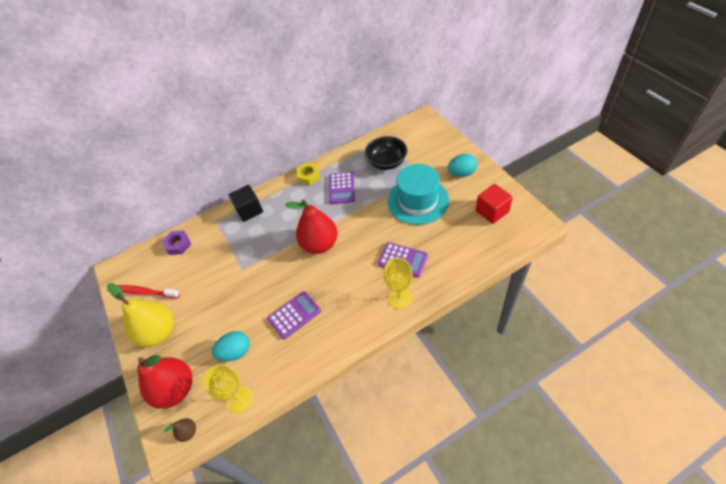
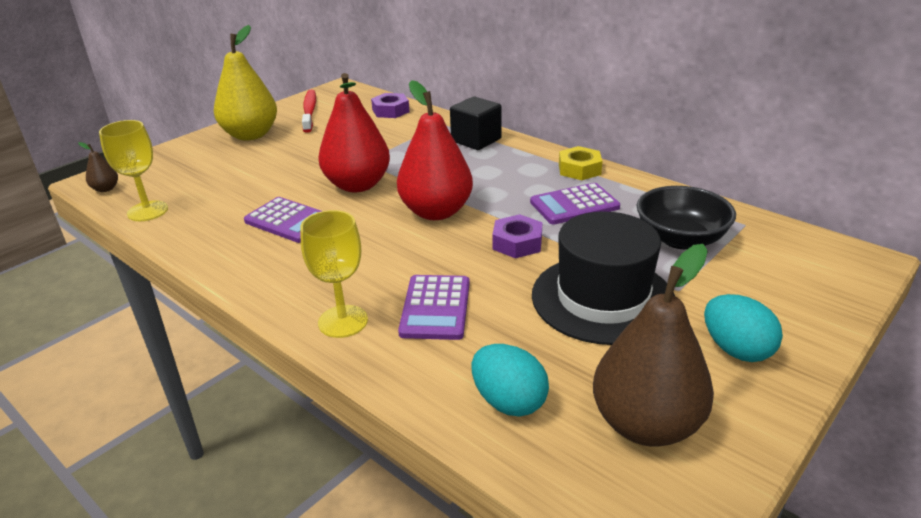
camera: 65 degrees right, 20 degrees down
(176, 389) = (167, 166): red pear -> red pear (357, 185)
(235, 352) = (222, 190): turquoise egg -> turquoise egg (508, 402)
(364, 218) = (517, 243): none -> purple nut
(418, 200) = (602, 298): turquoise hat -> black hat
(492, 211) = (646, 425): red cube -> brown pear

